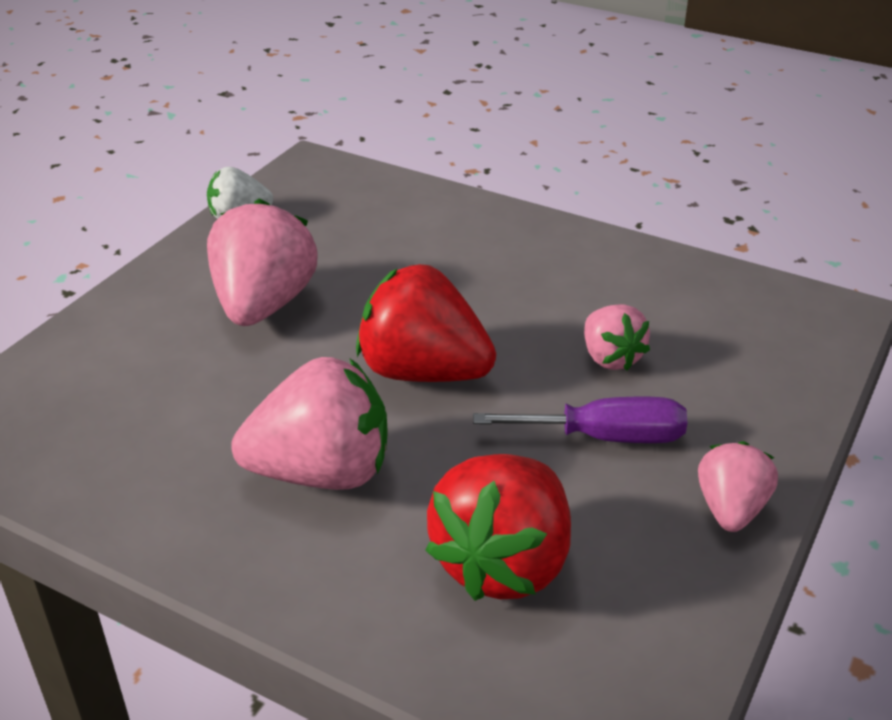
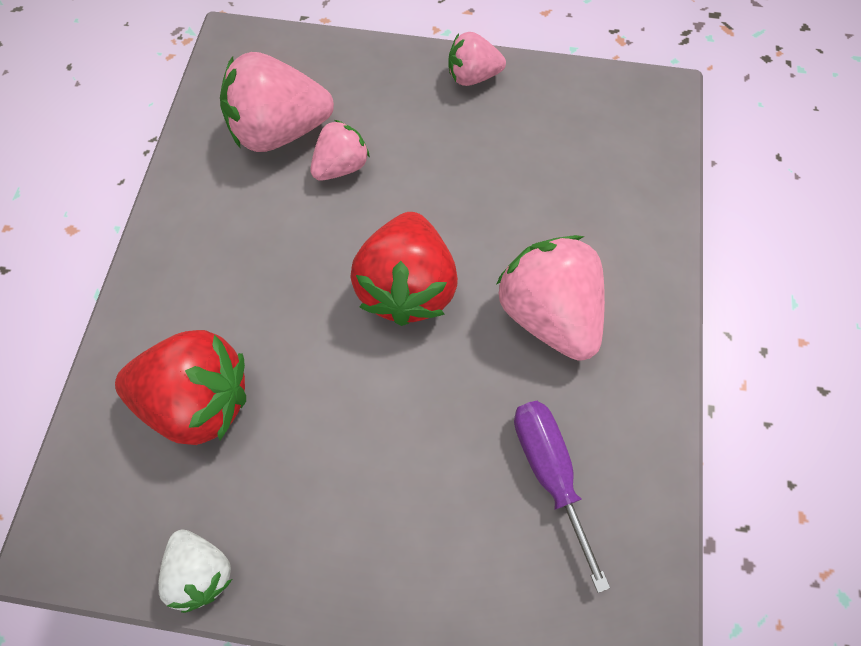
camera: 110 degrees left, 30 degrees up
(263, 305) = (358, 458): pink strawberry -> pink strawberry (280, 131)
(503, 563) = (574, 179): red strawberry -> red strawberry (200, 399)
(605, 437) = (434, 151): purple screwdriver -> purple screwdriver (549, 471)

